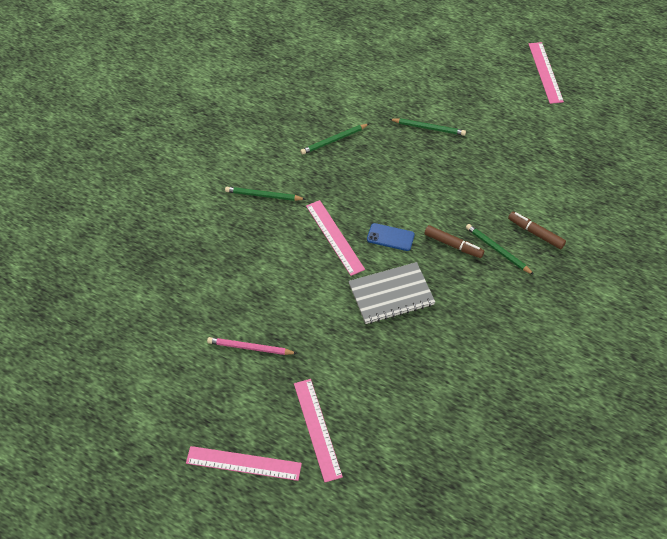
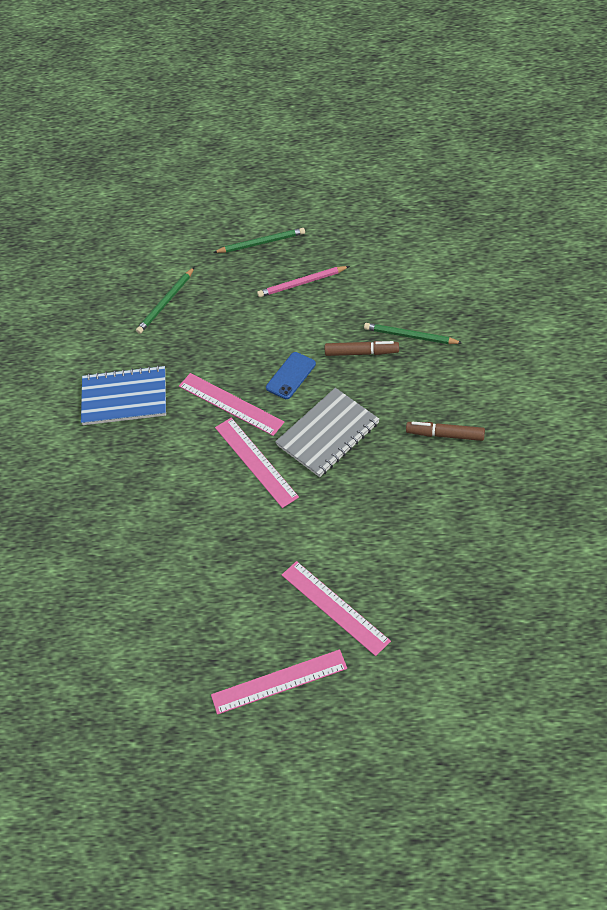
camera: 20 degrees left, 0 degrees up
(250, 348) = (211, 562): pink pencil -> pink pencil (302, 283)
(263, 196) = (124, 397): green pencil -> blue notebook
(390, 237) = (291, 376): blue phone -> blue phone turned 45 degrees counterclockwise
(535, 233) = (439, 300): brown marker -> brown marker (445, 435)
(545, 72) = (350, 129): pink ruler -> pink ruler (256, 462)

